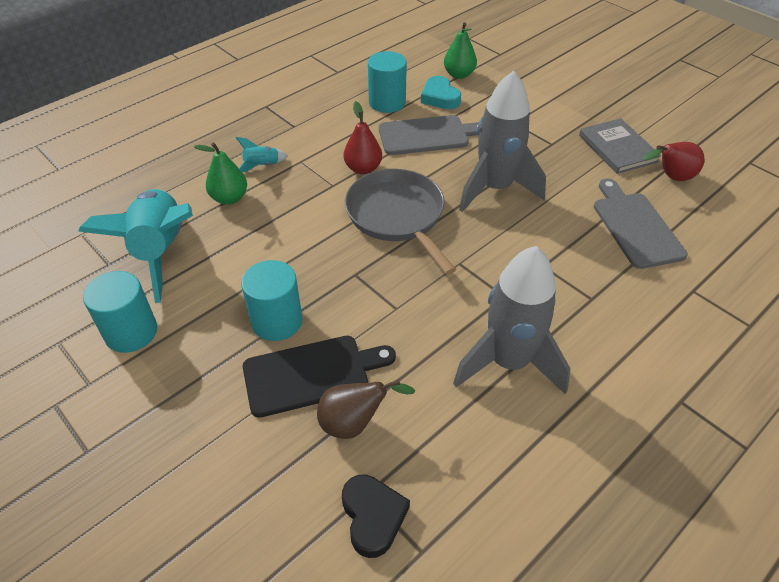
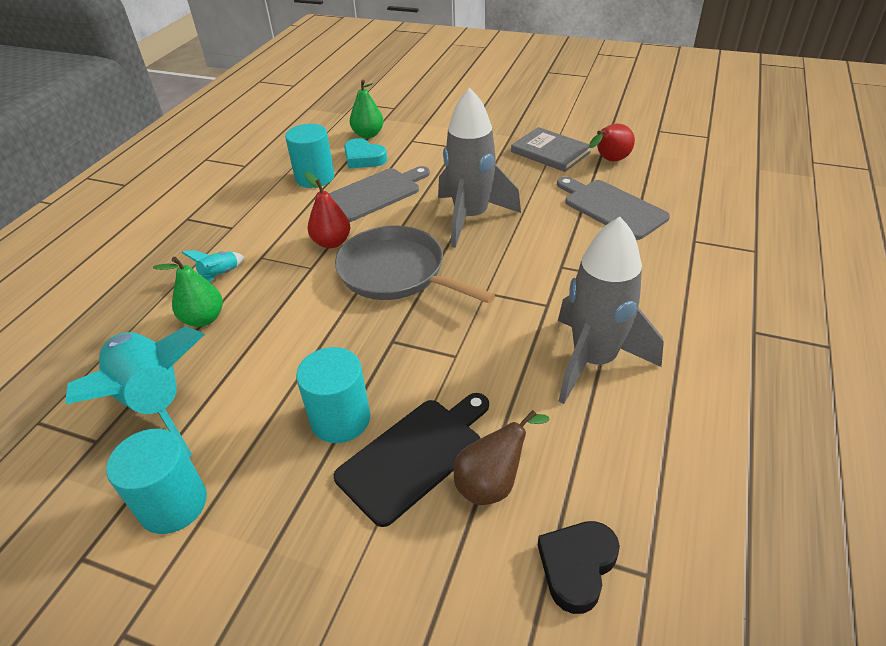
camera: 25 degrees left, 5 degrees down
(373, 517) = (577, 566): black heart -> black heart turned 105 degrees counterclockwise

